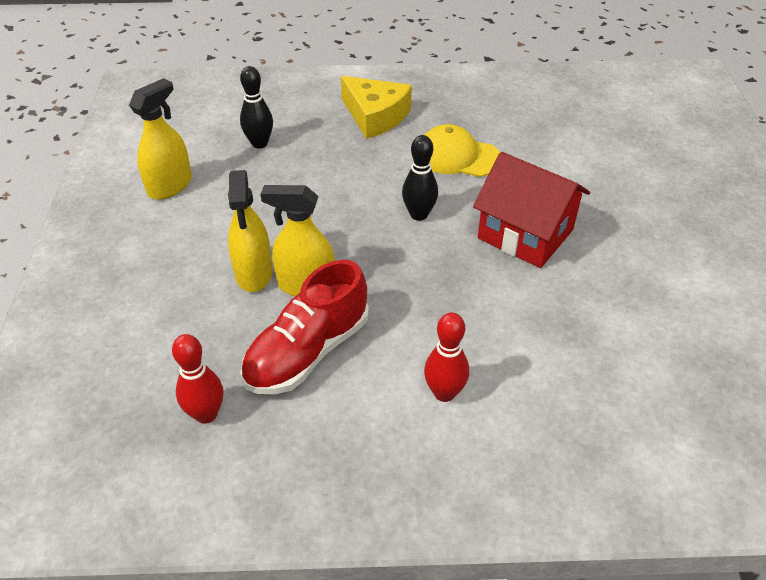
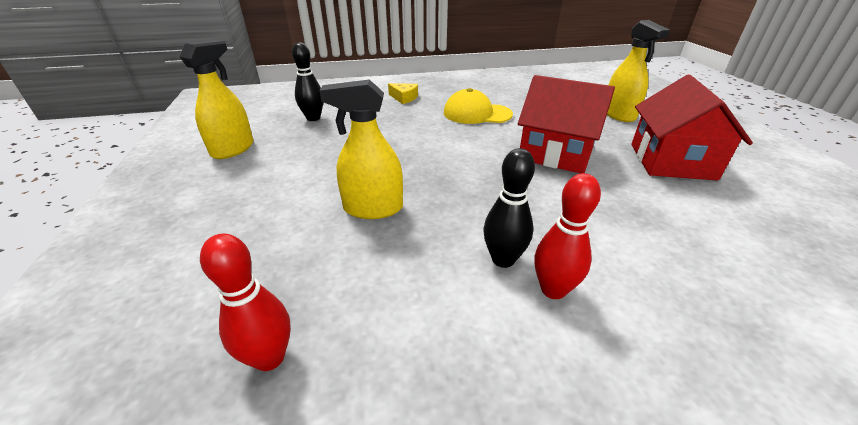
camera: 10 degrees left, 10 degrees down
(254, 273) = (318, 204): yellow spray bottle -> yellow spray bottle (618, 115)
(307, 352) = (387, 267): red shoe -> none
(375, 116) = (404, 98): yellow cheese -> yellow cheese, size x0.53
(419, 215) = (461, 149): black bowling pin -> black bowling pin (503, 259)
(653, 262) = (671, 161): none -> red house

